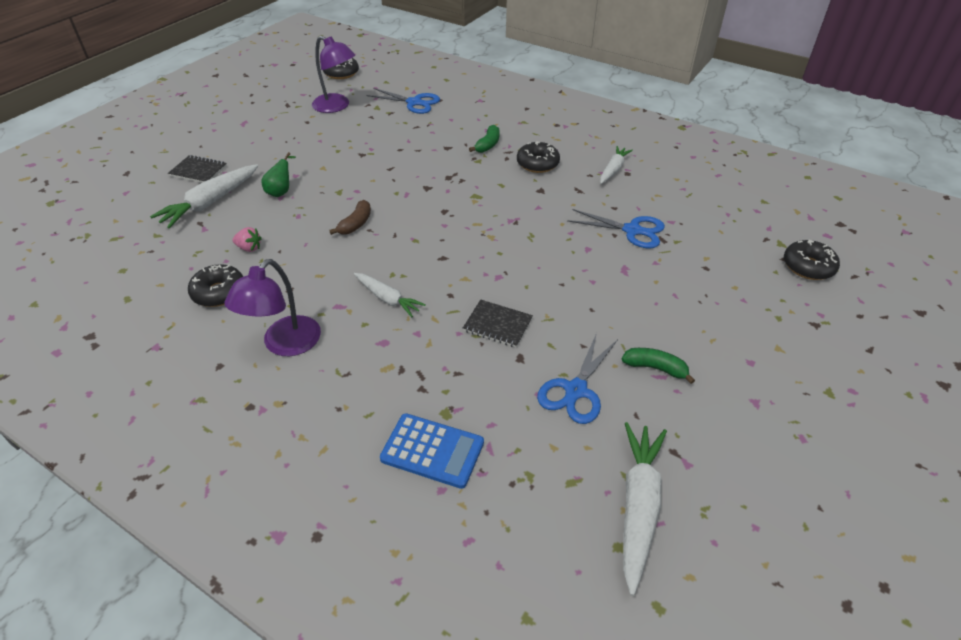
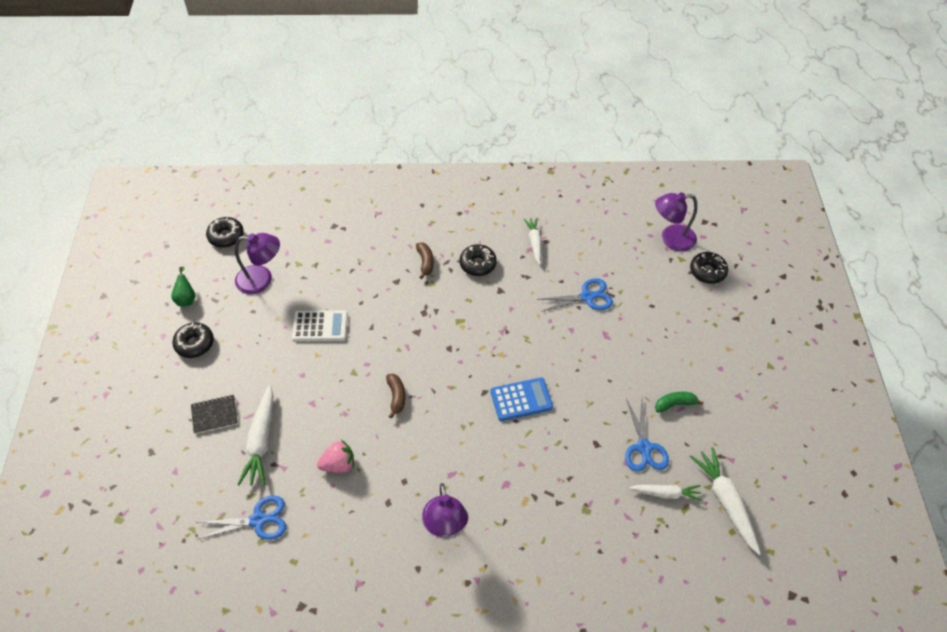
camera: 35 degrees left, 10 degrees up
(219, 292) = (356, 514): black donut -> black donut (194, 344)
(249, 248) = (338, 464): pink strawberry -> pink strawberry, size x1.50
(281, 191) = (308, 397): green pear -> green pear (186, 298)
(347, 151) = (320, 326): none -> white calculator
(388, 299) = (478, 448): white carrot -> white carrot (666, 493)
(414, 103) = (325, 242): blue scissors -> blue scissors (258, 520)
(432, 450) = (599, 539): blue calculator -> blue calculator (521, 399)
(488, 145) = (425, 262): green banana -> brown banana
(497, 325) = (564, 427): black notebook -> none
(781, 222) = (671, 239): none -> purple lamp

